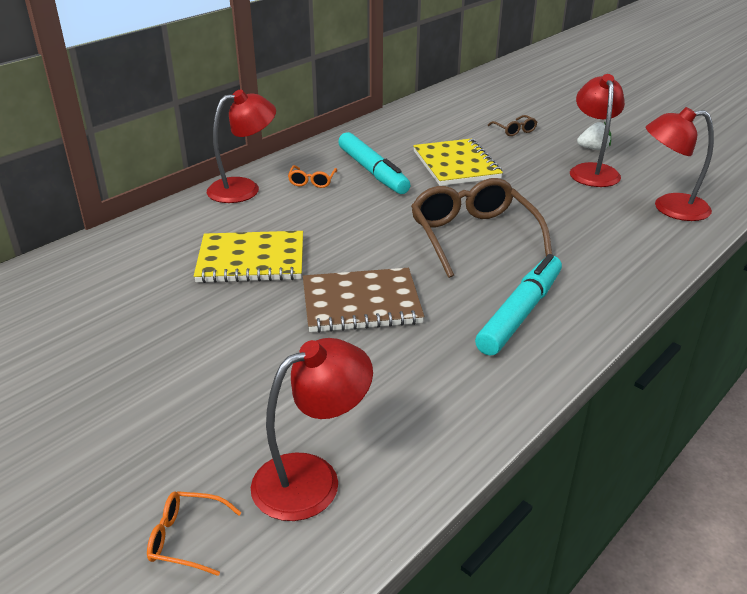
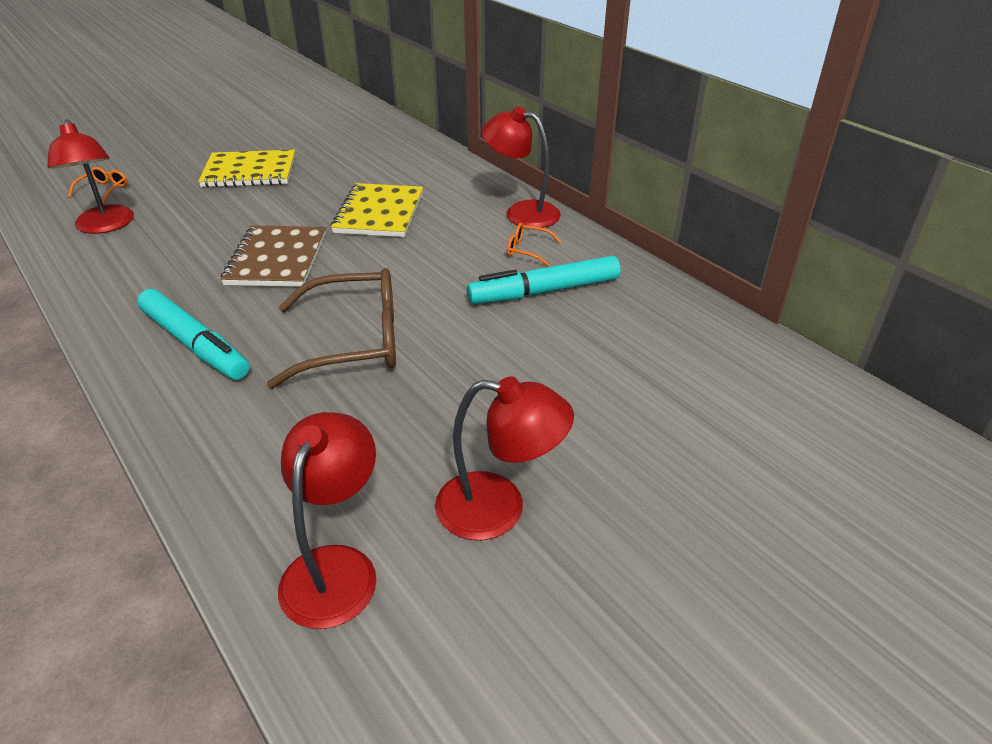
camera: 100 degrees right, 5 degrees up
(244, 188) = (521, 212): red lamp -> red lamp turned 135 degrees clockwise
(456, 165) = (551, 361): yellow notebook -> yellow notebook (250, 172)
(514, 130) = (681, 451): brown glasses -> none
(593, 149) = (590, 542): white strawberry -> none

